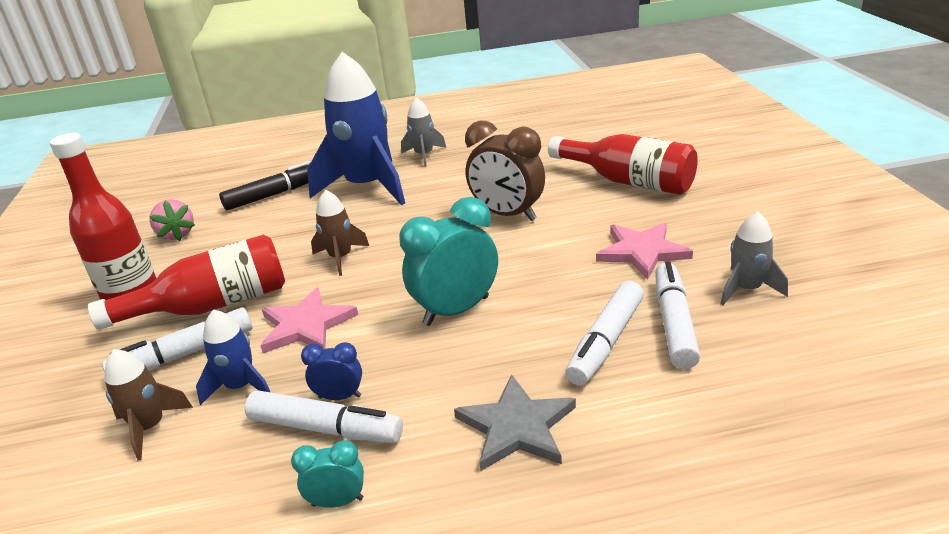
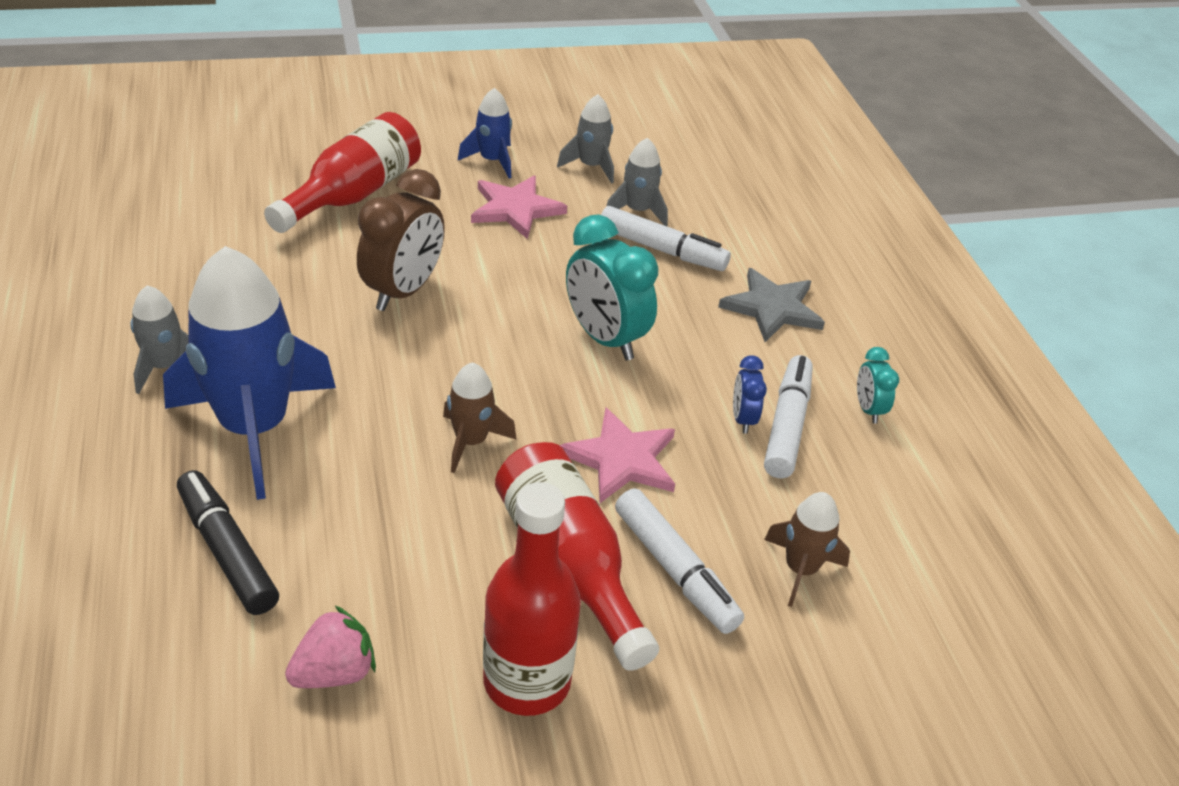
camera: 100 degrees left, 10 degrees up
(240, 386) = (731, 501): blue rocket -> blue rocket (492, 161)
(674, 323) = (637, 211): white marker -> grey rocket

